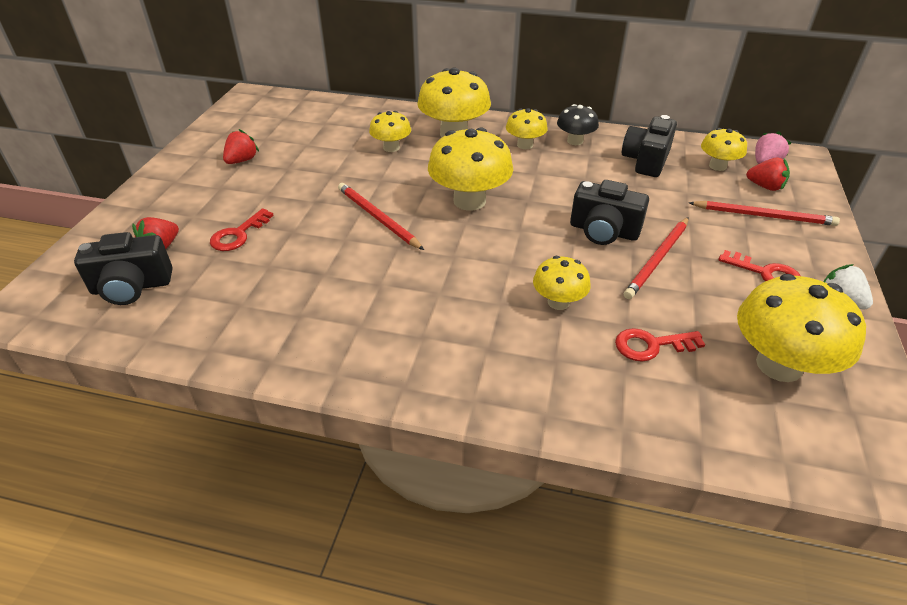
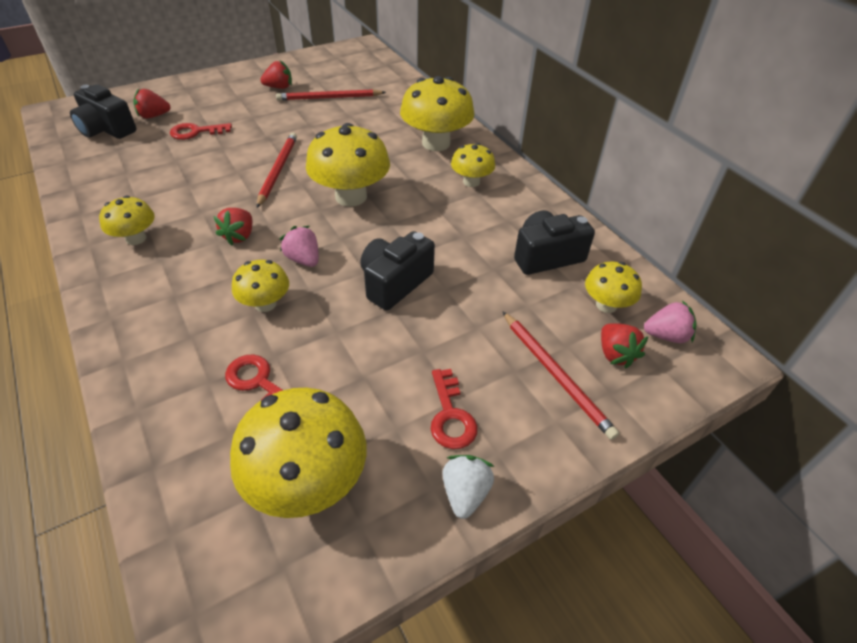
camera: 45 degrees right, 5 degrees up
(391, 148) = (376, 128): yellow mushroom -> yellow mushroom (136, 238)
(447, 278) = (239, 236): none -> red strawberry
(523, 259) = (303, 259): none -> pink strawberry
(575, 141) = (518, 203): black mushroom -> none
(603, 231) = (395, 283): black camera -> black camera turned 60 degrees clockwise
(657, 259) = (389, 333): red pencil -> red pencil (329, 98)

